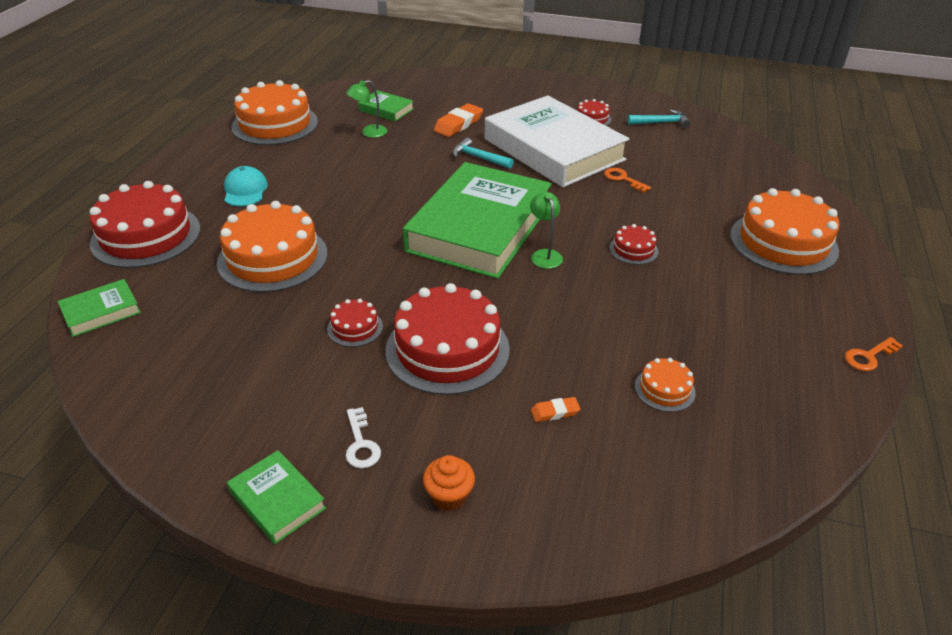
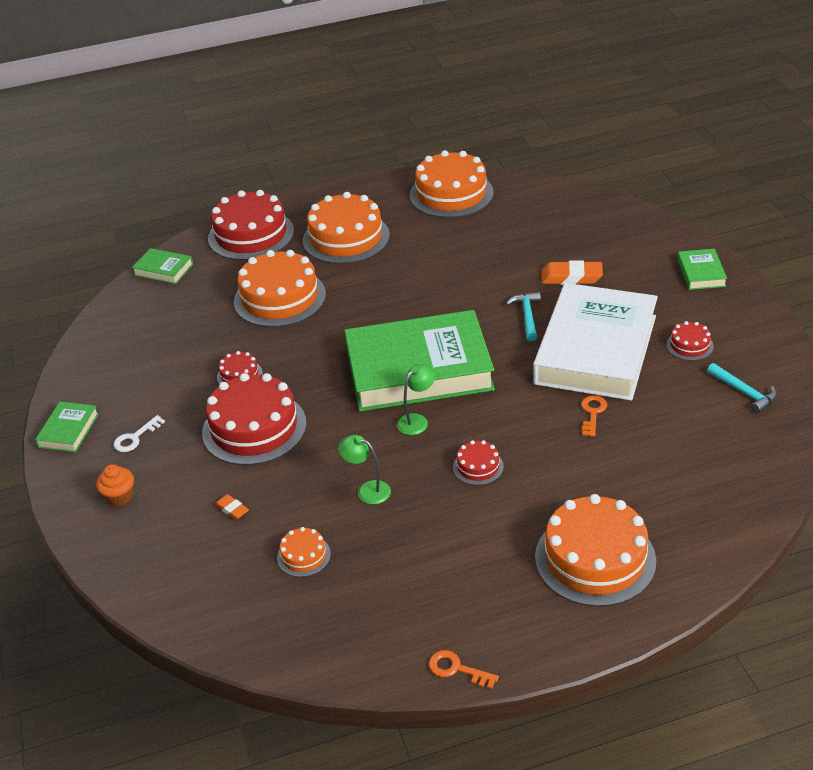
camera: 60 degrees right, 0 degrees up
(245, 190) = (346, 238): turquoise cap -> orange cake
(369, 133) = (496, 242): green lamp -> green lamp (367, 490)
(386, 110) = (546, 229): green book -> green book (701, 273)

